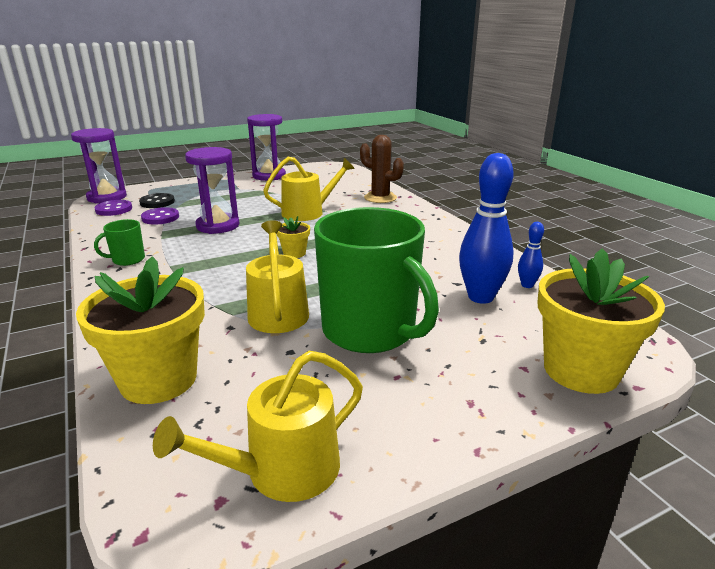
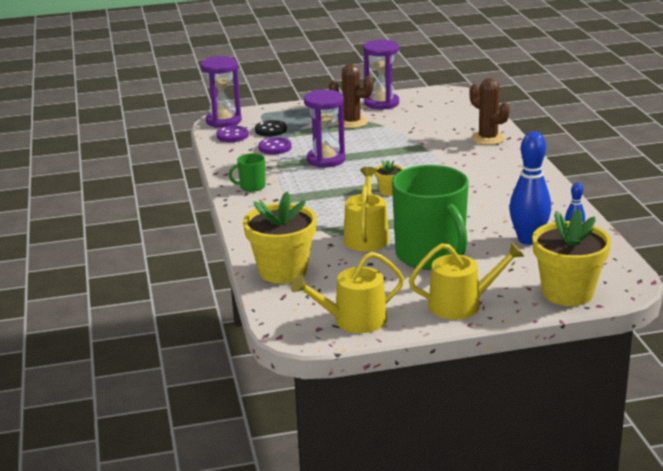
camera: 15 degrees right, 0 degrees up
(242, 192) = (352, 122): none -> brown cactus
(307, 212) = (410, 151): yellow watering can -> yellow watering can (461, 305)

